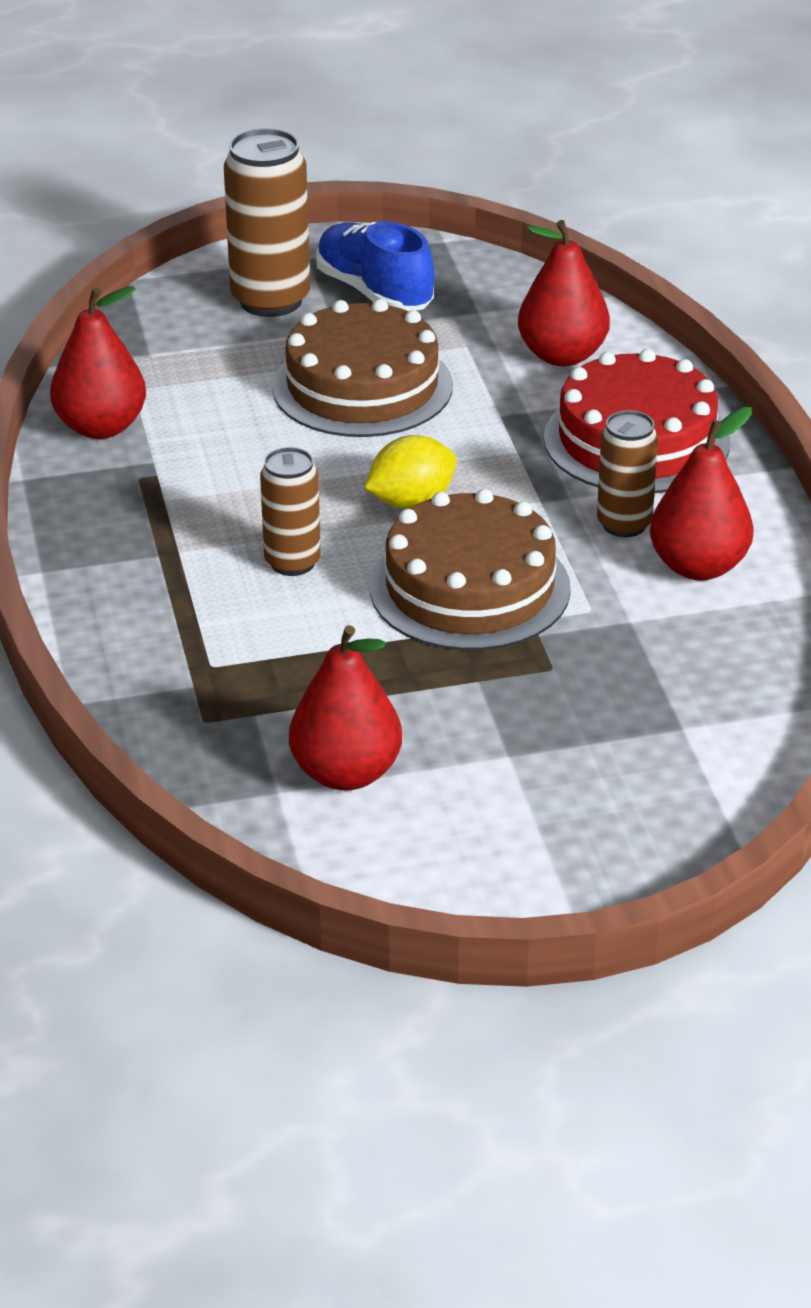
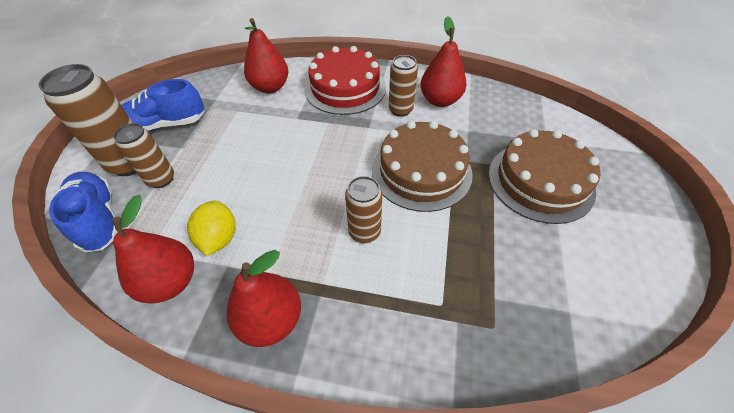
camera: 65 degrees left, 15 degrees up
(155, 326) = (99, 219): none -> blue shoe
(259, 342) = (161, 179): none -> brown can
(346, 773) = (559, 272): red pear -> red pear (271, 320)
(362, 386) = (236, 154): brown cake -> brown cake (540, 181)
(411, 501) = (342, 168): yellow lemon -> yellow lemon (219, 238)

